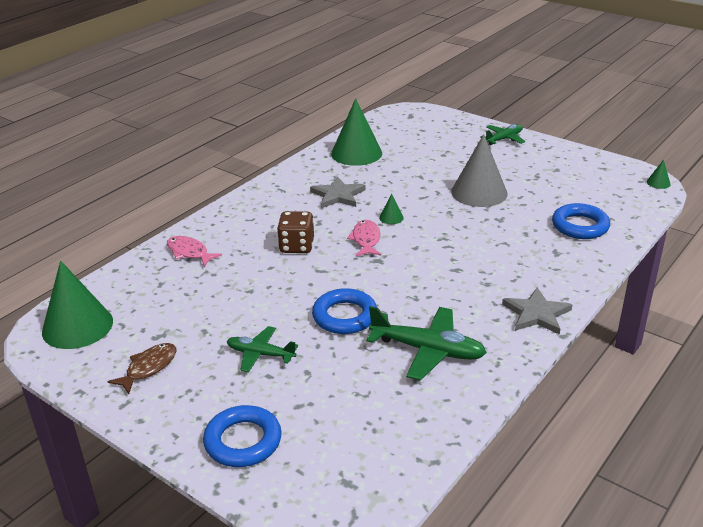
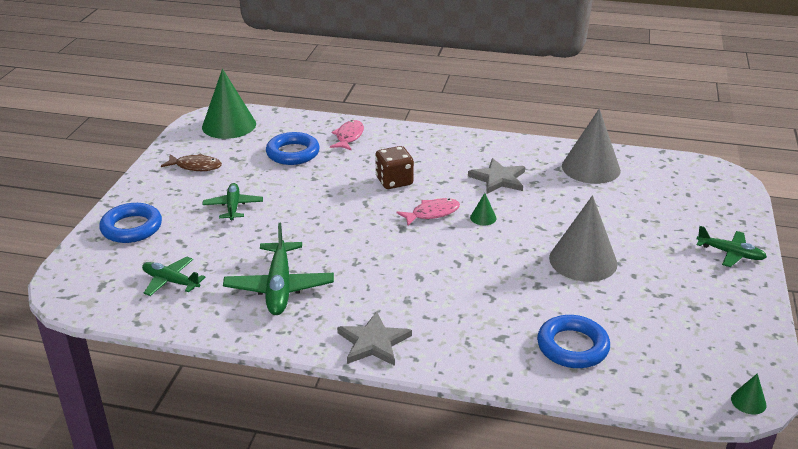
camera: 65 degrees right, 0 degrees up
(344, 316) = (305, 232): blue ring -> blue ring (293, 153)
(356, 153) = (591, 168): green cone -> grey cone
(374, 424) = (170, 281): none -> green plane

